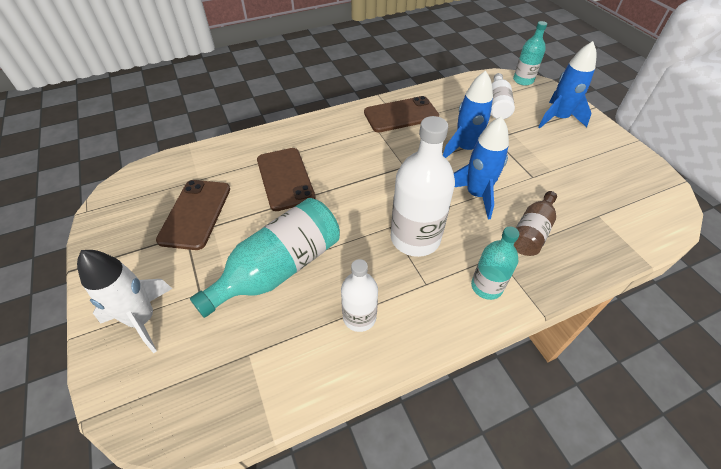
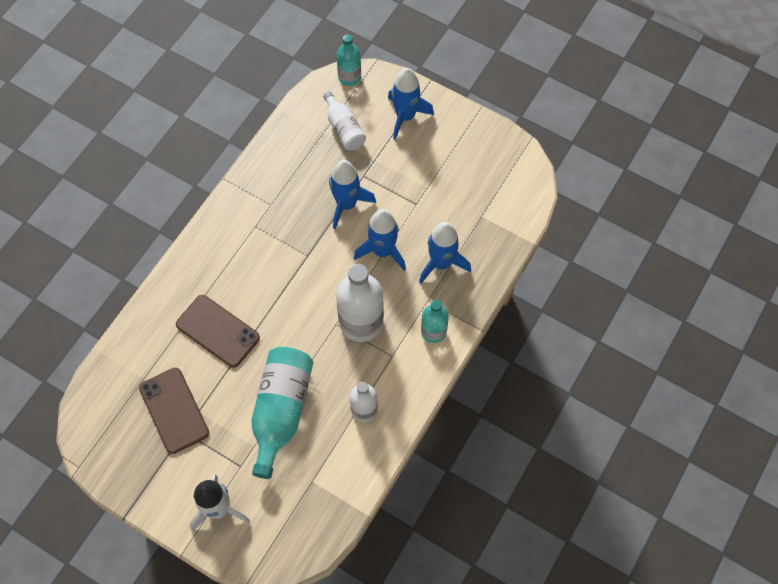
camera: 35 degrees left, 15 degrees up
(401, 115) = (264, 194): brown phone -> none
(531, 232) = (441, 263): brown bottle -> blue rocket

